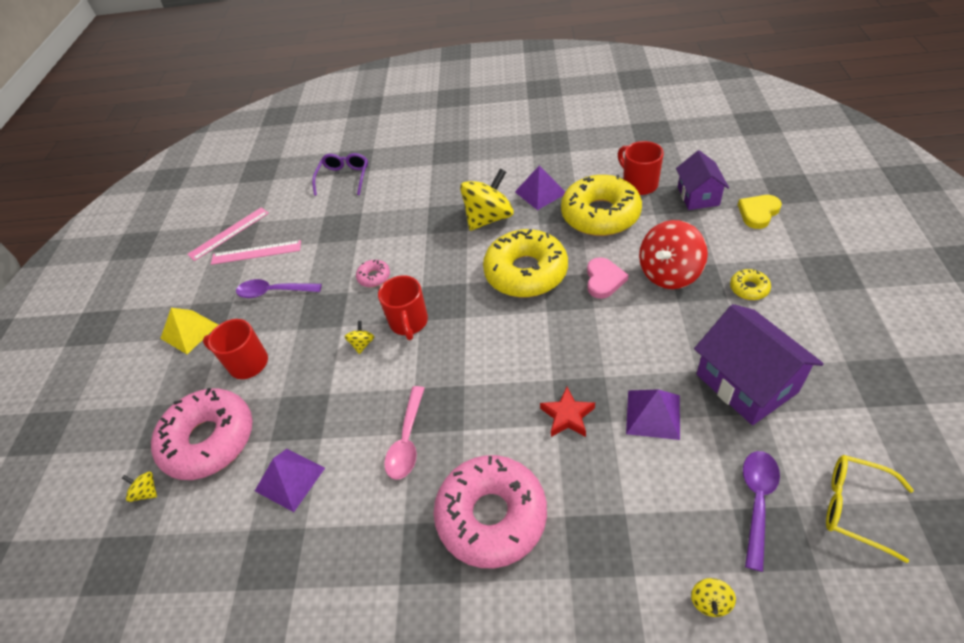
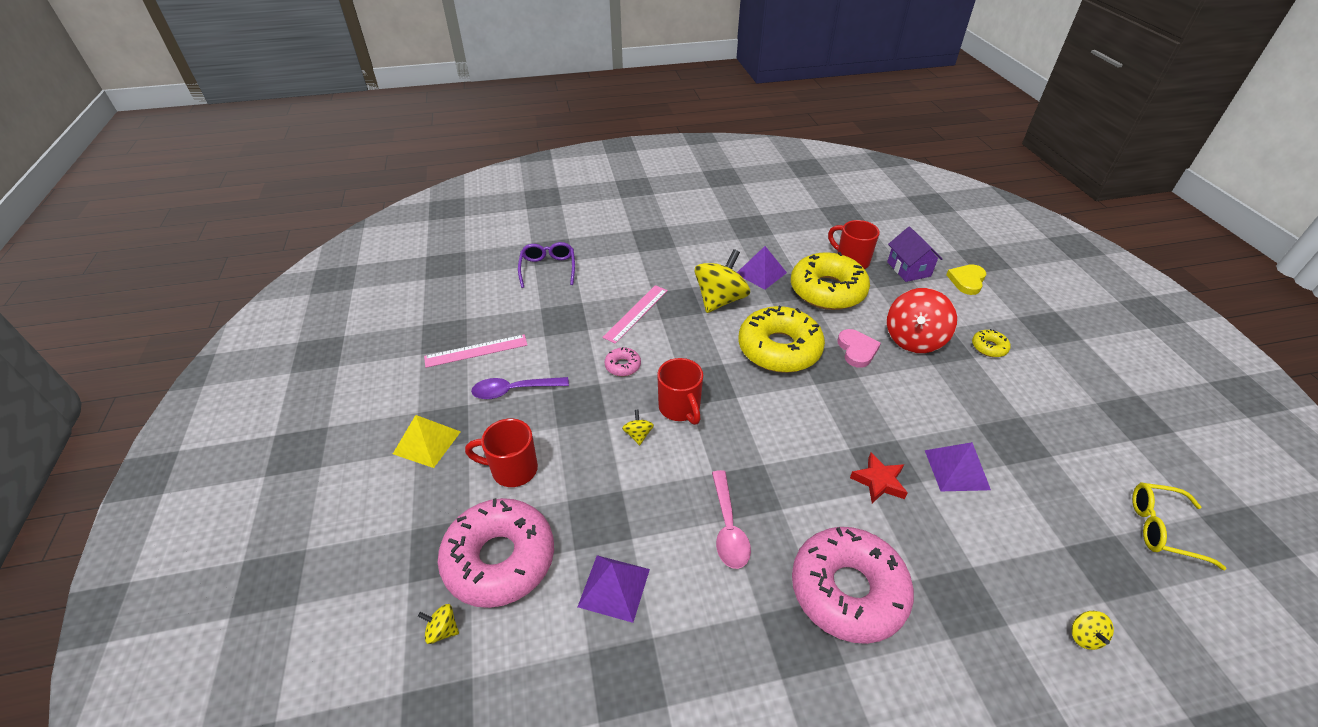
camera: 20 degrees left, 5 degrees down
(229, 233) = (435, 333): pink ruler -> pink ruler (636, 313)
(746, 383) = (1024, 431): purple house -> none
(757, 501) = (1082, 536): purple spoon -> none

